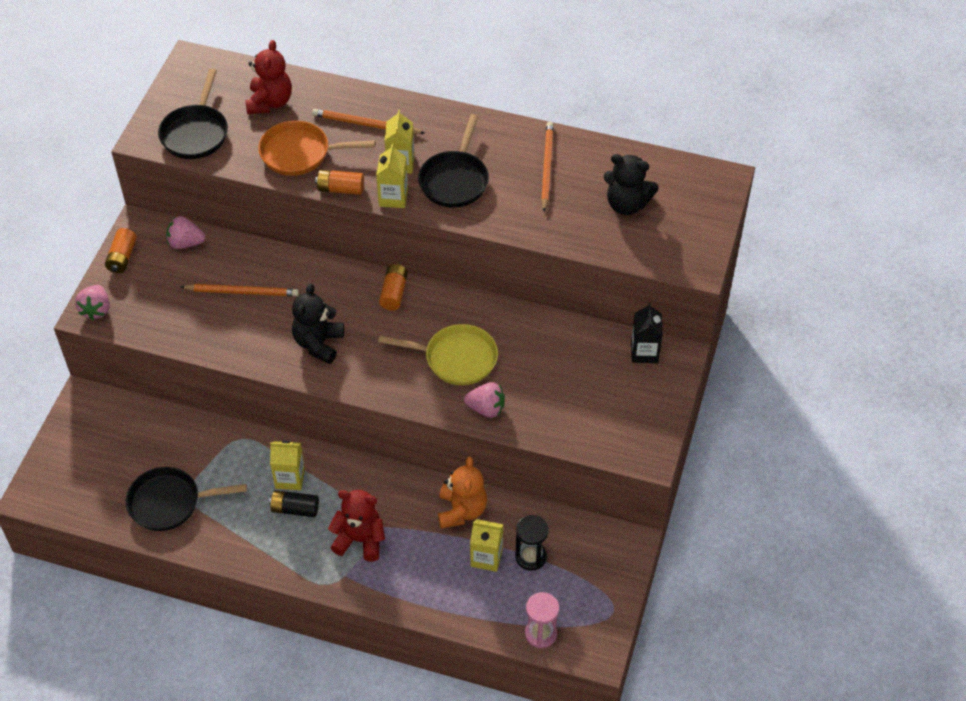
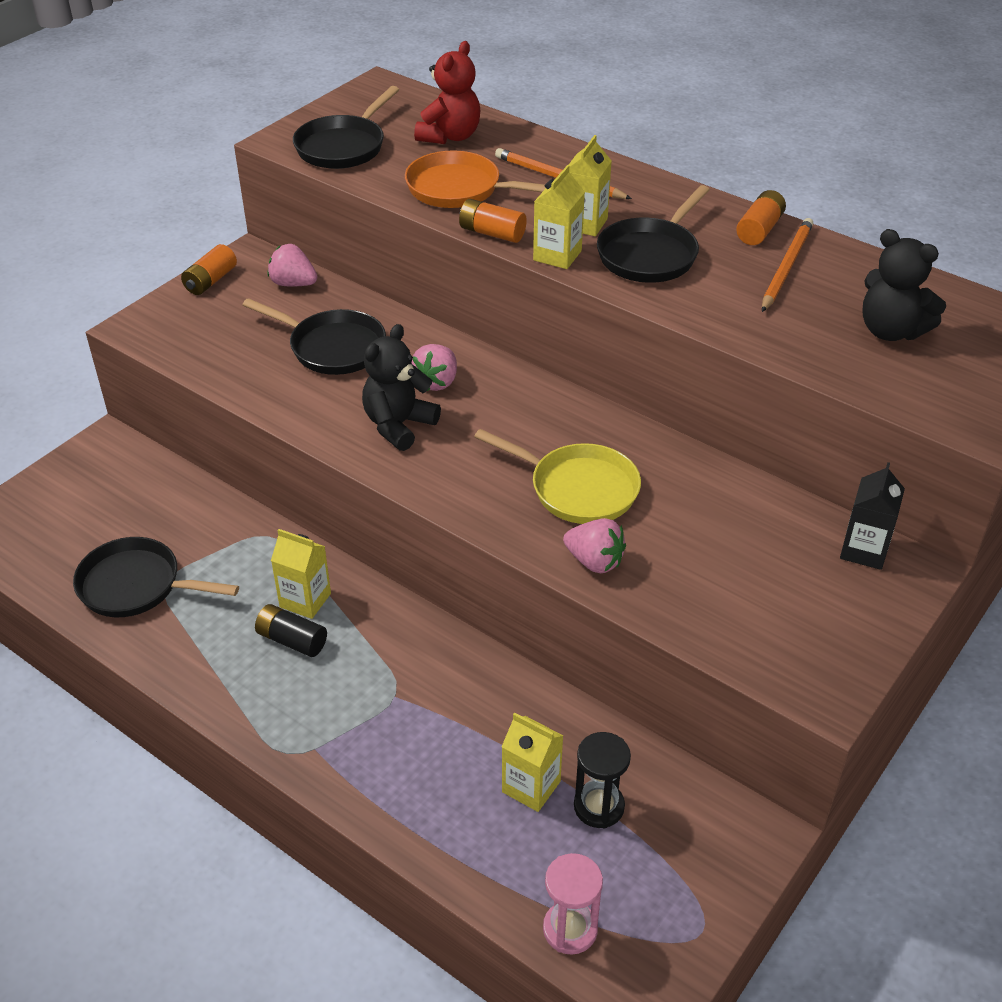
camera: 20 degrees right, 10 degrees down
(96, 310) = (146, 325): pink strawberry -> pink strawberry (437, 382)
(242, 292) = (332, 347): orange pencil -> black pan
(360, 540) = (359, 706): red teddy bear -> none
(394, 293) = (527, 393): orange battery -> orange battery (759, 230)
(461, 510) = (521, 710): orange teddy bear -> none

